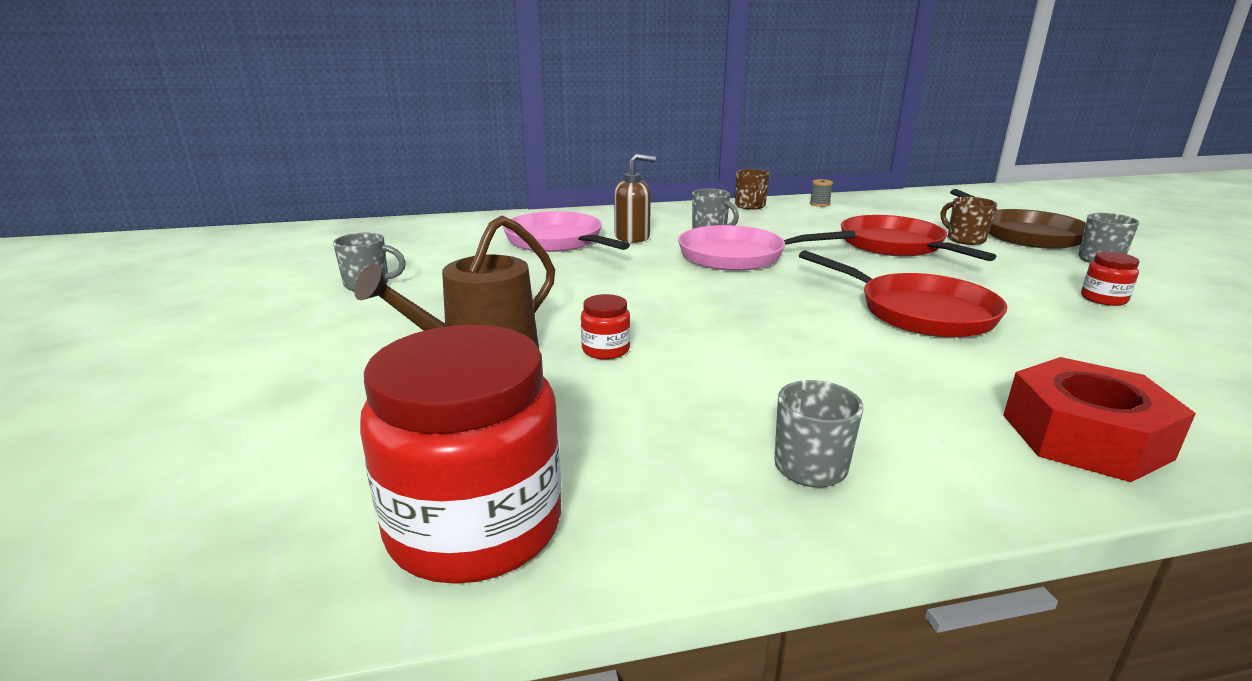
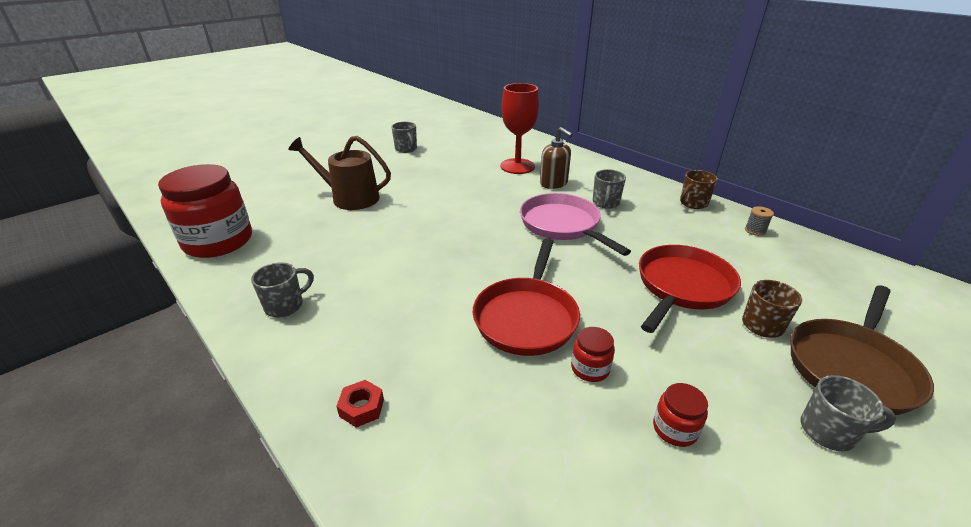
camera: 60 degrees right, 10 degrees up
(557, 241) = (517, 166): pink pan -> red goblet
(605, 350) = (376, 223): red jar -> red jar (590, 368)
(1084, 436) = (362, 408): red nut -> red nut, size x0.45

